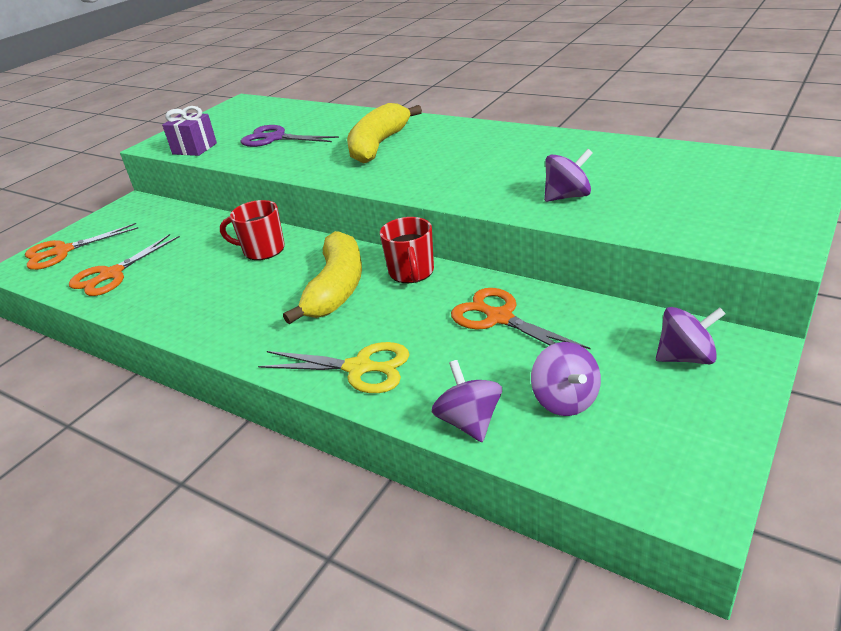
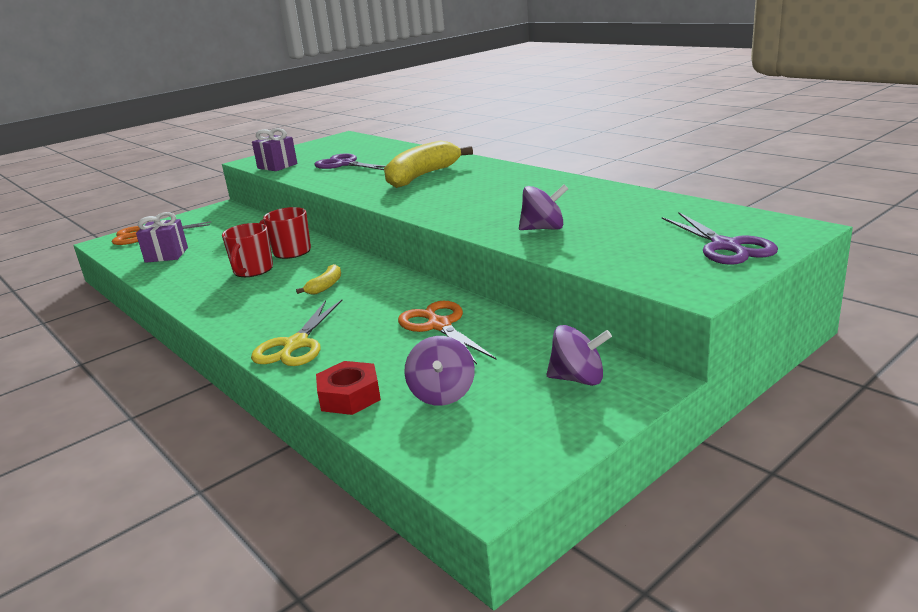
camera: 15 degrees right, 10 degrees down
(111, 275) = (166, 255): orange scissors -> purple gift
(337, 288) = (325, 286): yellow banana -> yellow banana, size x0.46
(359, 368) = (296, 345): yellow scissors -> yellow scissors turned 75 degrees clockwise
(411, 272) = (395, 283): red mug -> red mug (252, 270)
(469, 422) = (349, 396): purple spinning top -> red nut
(763, 195) = (726, 246): none -> purple scissors

